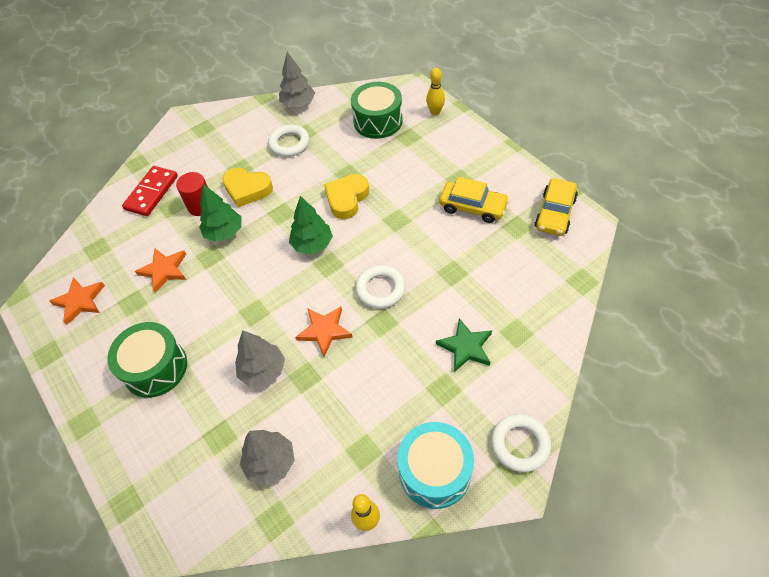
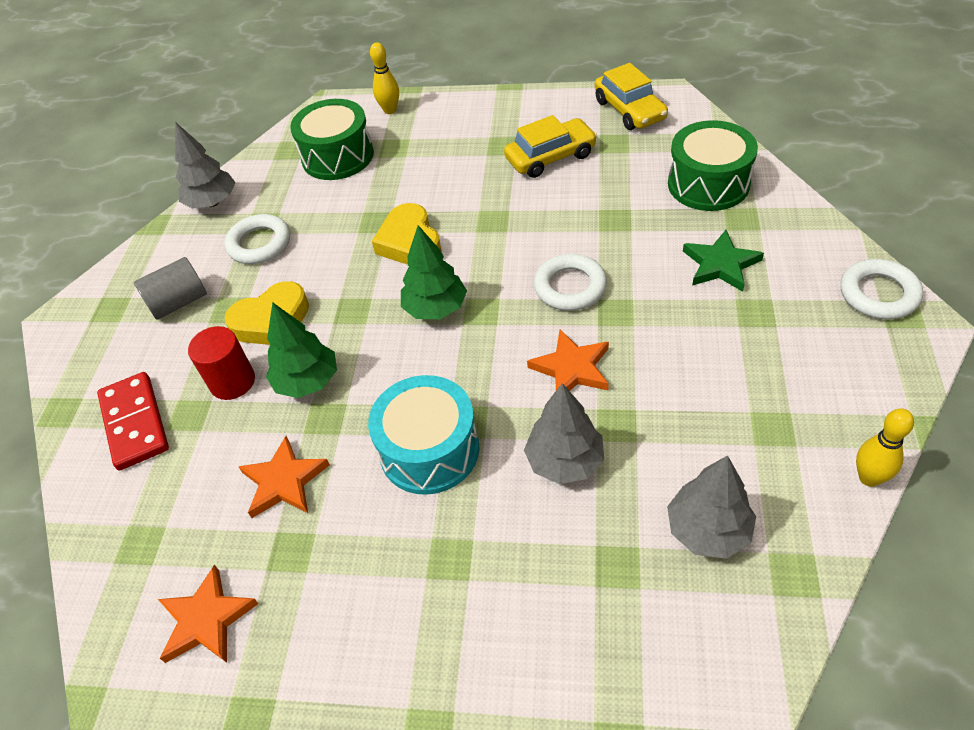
camera: 45 degrees left, 5 degrees down
(155, 368) = (432, 583): green drum -> green drum (708, 184)
(228, 147) = (179, 302): none -> grey cylinder
(435, 471) = (854, 380): turquoise drum -> turquoise drum (429, 450)

